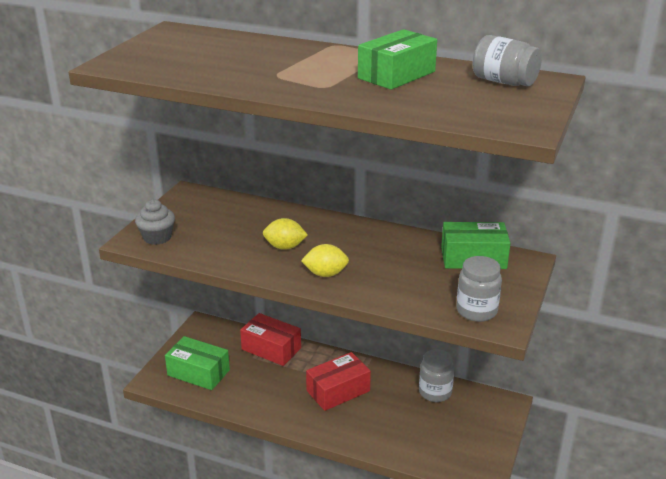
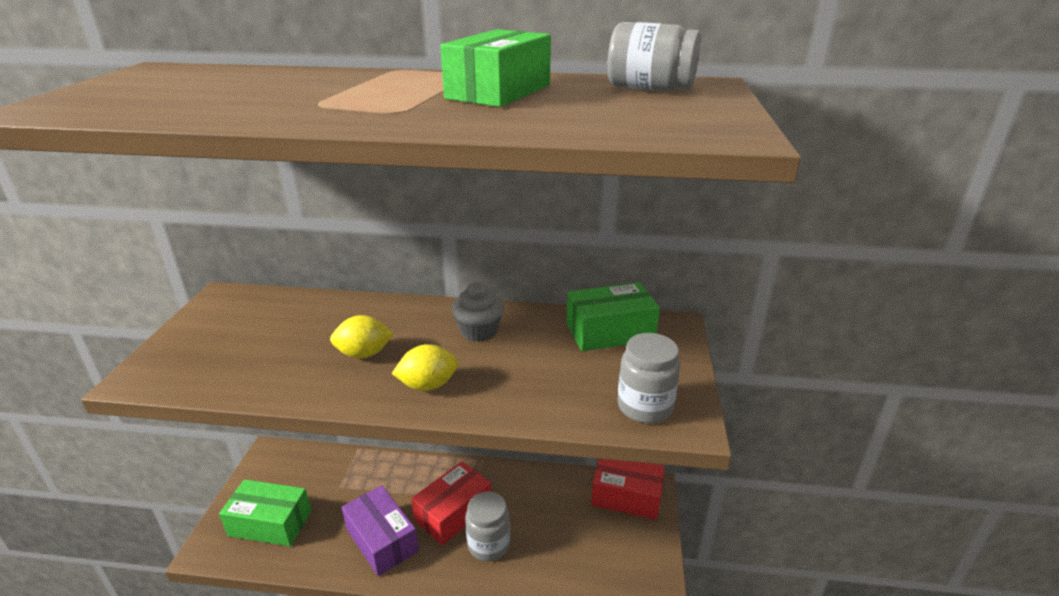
camera: 15 degrees left, 0 degrees up
(157, 237) = (175, 367): grey cupcake -> grey cupcake (479, 331)
(271, 349) = (361, 470): red box -> red box (626, 496)
(279, 399) = (382, 540): none -> purple box
(435, 392) = (567, 490): grey jar -> grey jar (488, 544)

